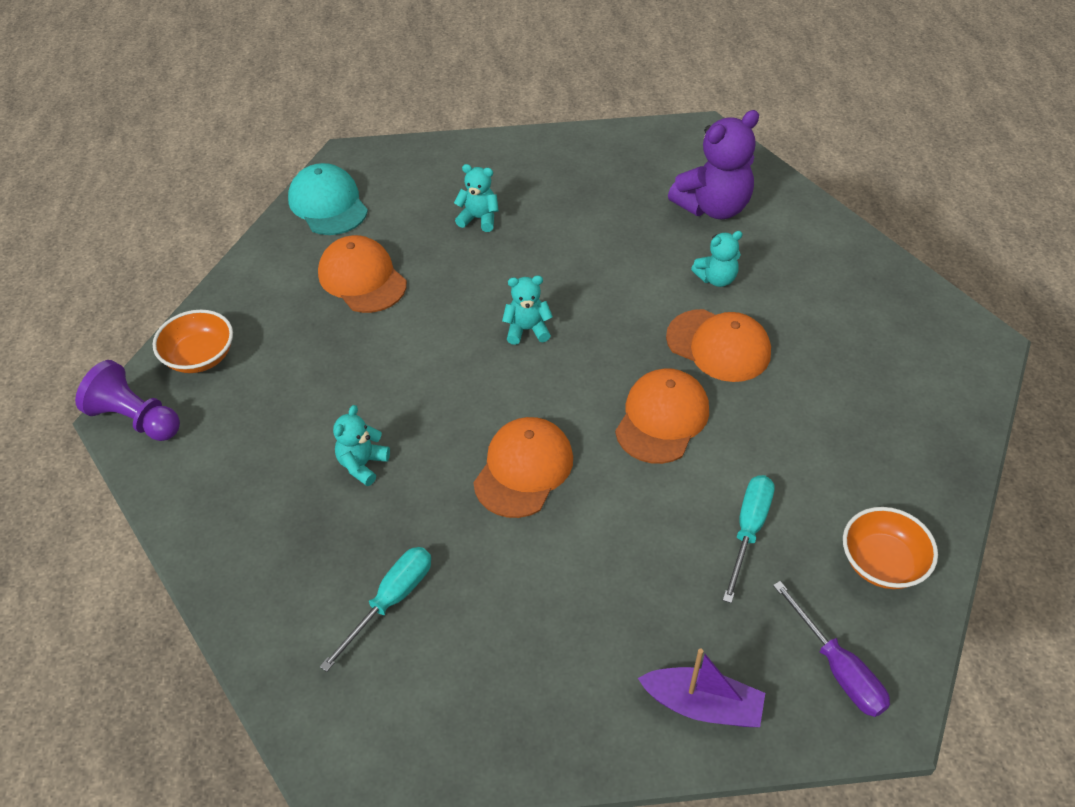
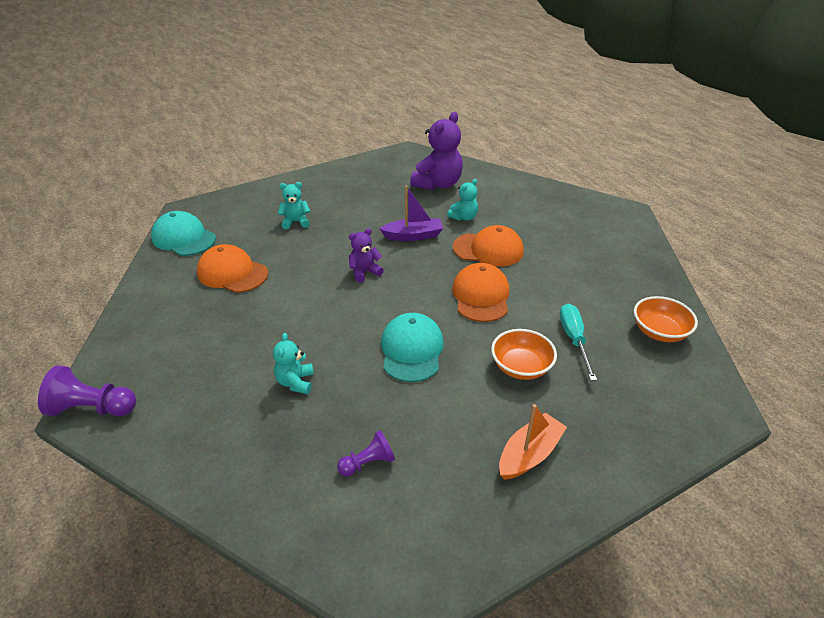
camera: 25 degrees left, 10 degrees down
(200, 357) = (129, 352): orange bowl -> orange bowl (521, 367)
(391, 601) = (368, 463): turquoise screwdriver -> purple pawn
(523, 469) = (412, 350): orange cap -> turquoise cap
(527, 330) = (364, 272): turquoise teddy bear -> purple teddy bear
(585, 666) = (529, 454): none -> orange boat
(702, 705) = (618, 449): purple boat -> purple boat (413, 236)
(837, 668) = (679, 397): purple screwdriver -> none

